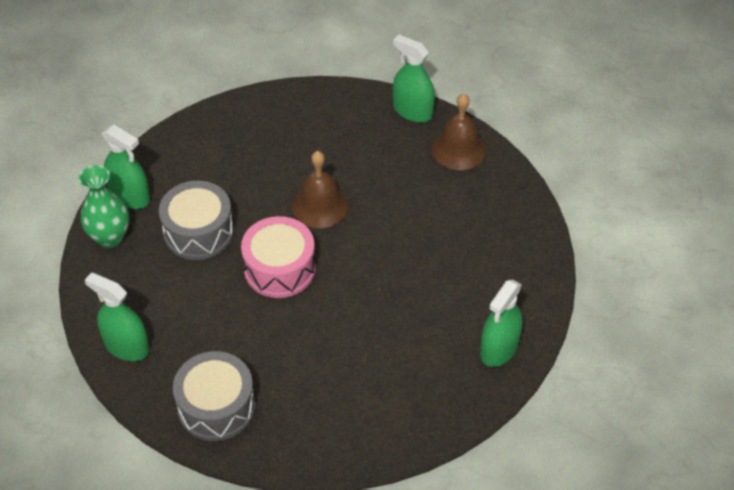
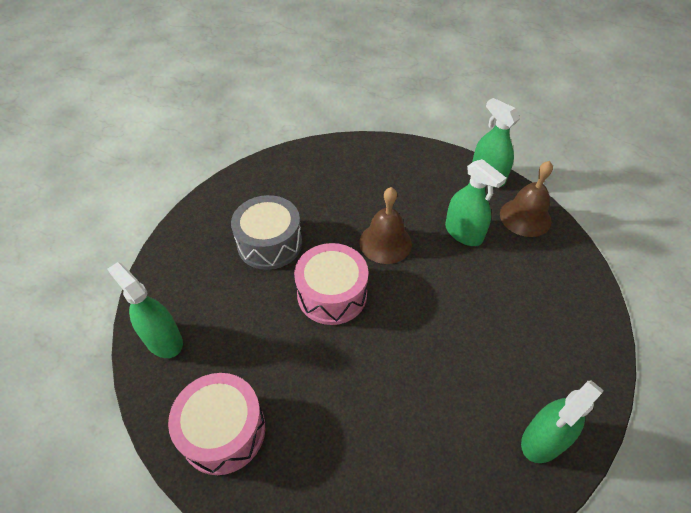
camera: 15 degrees right, 0 degrees up
(110, 237) = (192, 232): green vase -> none
(130, 196) = (223, 201): green spray bottle -> green spray bottle (463, 233)
(216, 406) = (223, 431): grey drum -> pink drum

